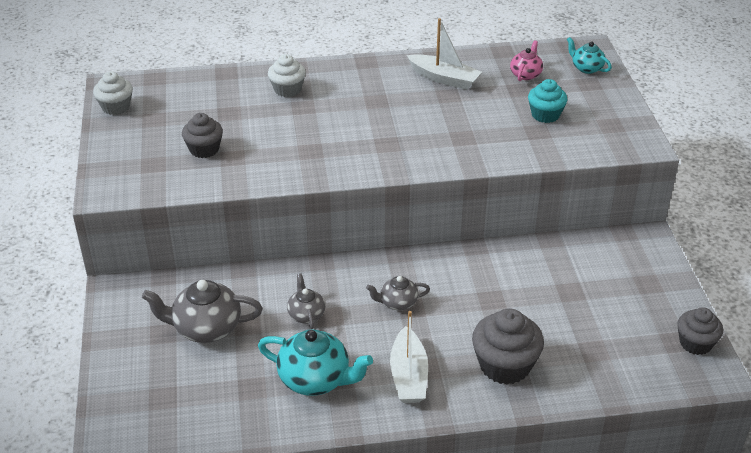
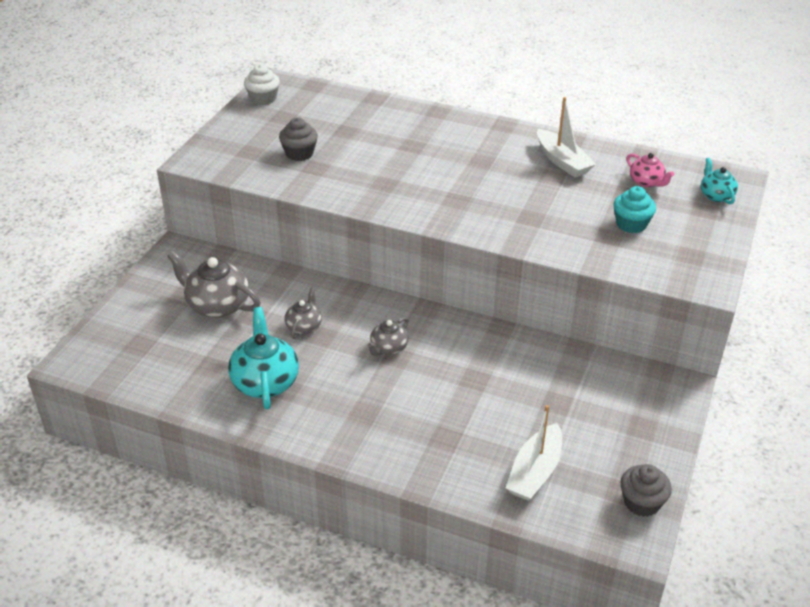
camera: 30 degrees right, 0 degrees up
(287, 89) = (413, 127): white cupcake -> none
(315, 379) = (265, 382): turquoise teapot -> turquoise teapot turned 150 degrees counterclockwise
(397, 303) = (388, 348): grey teapot -> grey teapot turned 75 degrees counterclockwise
(408, 376) = (343, 412): white boat -> white boat (535, 472)
(505, 365) = (435, 441): grey cupcake -> none
(525, 74) = (646, 182): pink teapot -> pink teapot turned 90 degrees clockwise

